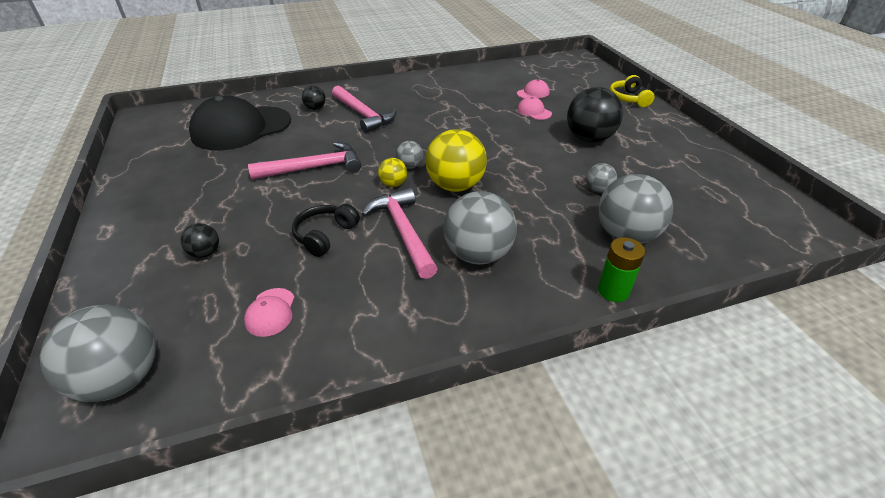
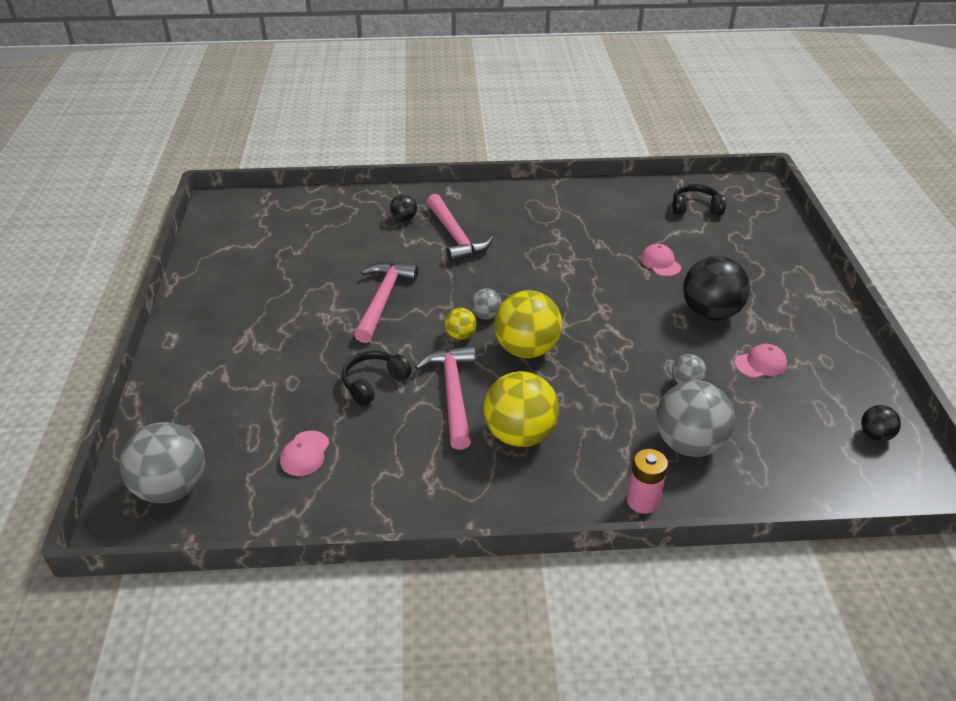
camera: 15 degrees right, 0 degrees up
(205, 253) = (257, 381): black ball -> black ball (875, 435)
(241, 128) = (318, 235): black cap -> none
(314, 168) = (383, 300): pink hammer -> pink hammer turned 75 degrees counterclockwise
(478, 255) = (520, 434): grey ball -> yellow ball
(533, 93) = (672, 234): pink cap -> pink cap (760, 363)
(541, 75) = (695, 208): none -> black headphones
(613, 291) = (642, 501): green battery -> pink battery
(629, 99) = (793, 262): yellow headphones -> none

